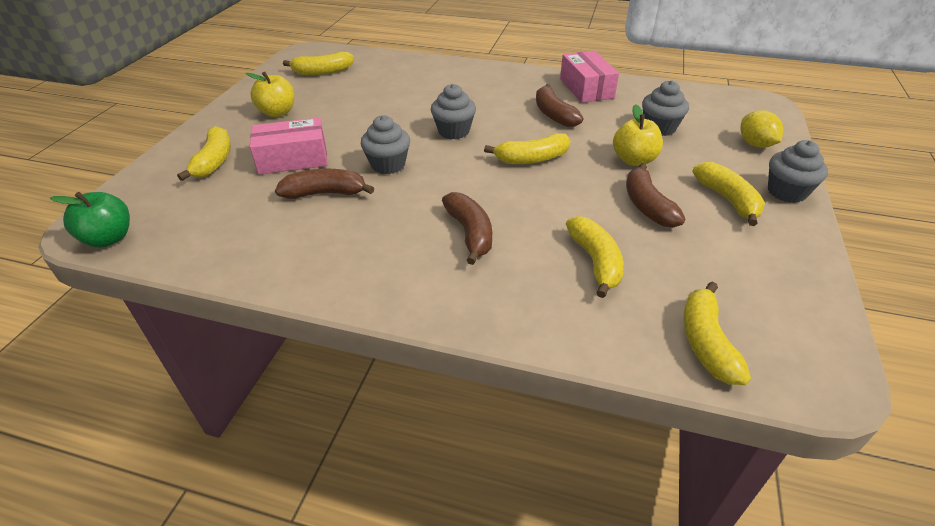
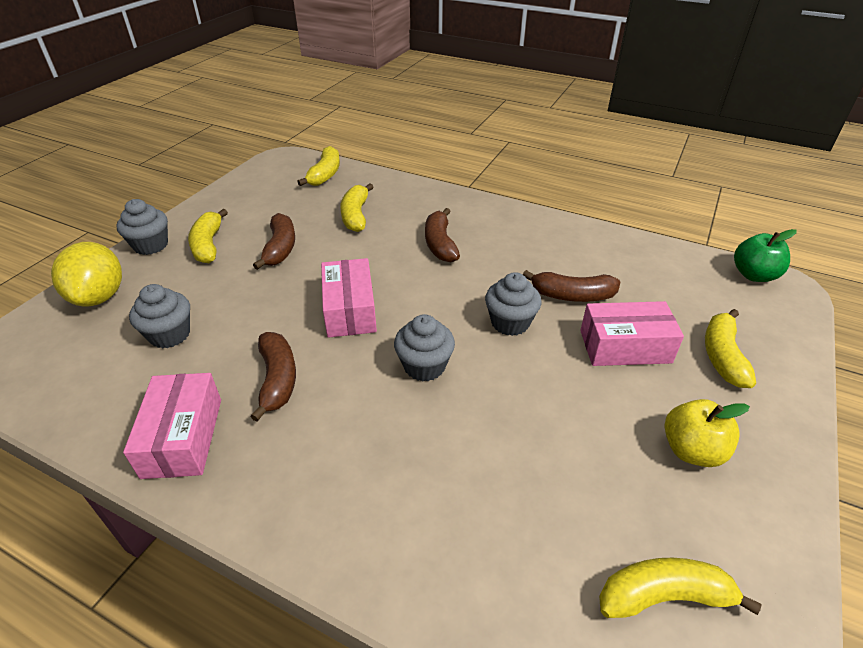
camera: 170 degrees left, 0 degrees up
(532, 159) = (350, 310): yellow banana -> pink box
(634, 160) = (245, 294): yellow apple -> none
(755, 144) = (99, 297): yellow lemon -> yellow lemon, size x1.51

